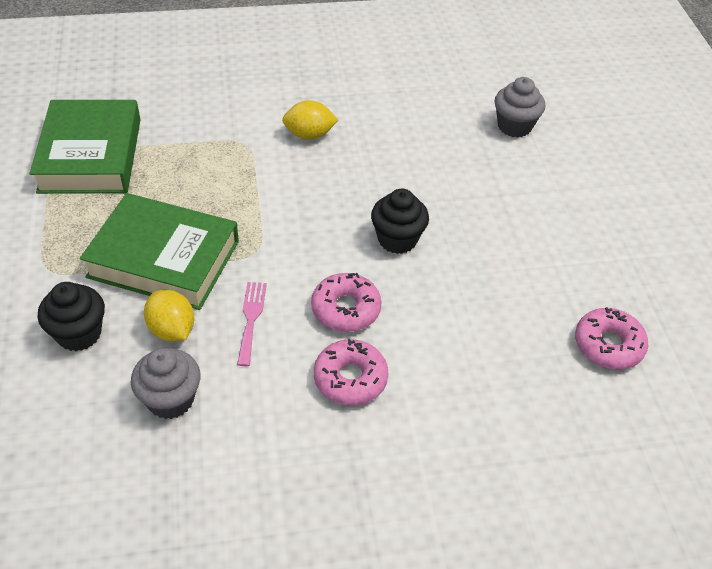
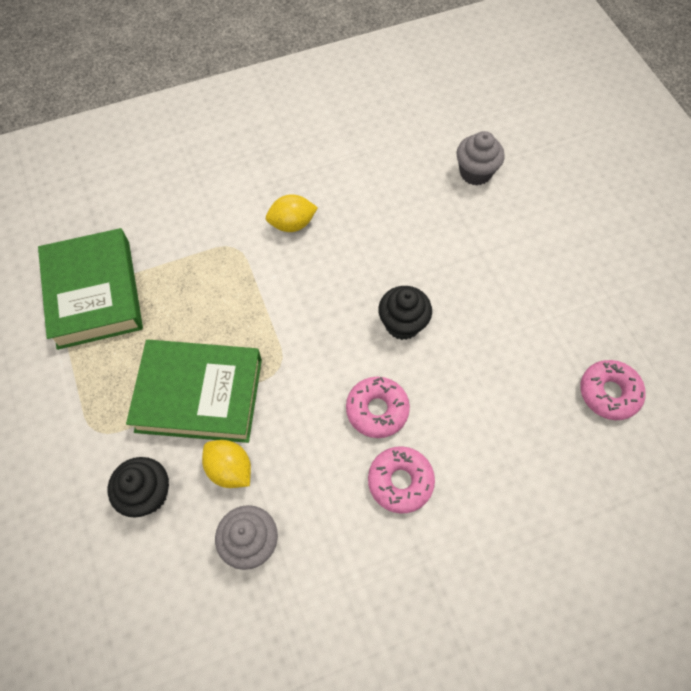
camera: 10 degrees left, 15 degrees up
(251, 318) = (297, 440): pink fork -> none

